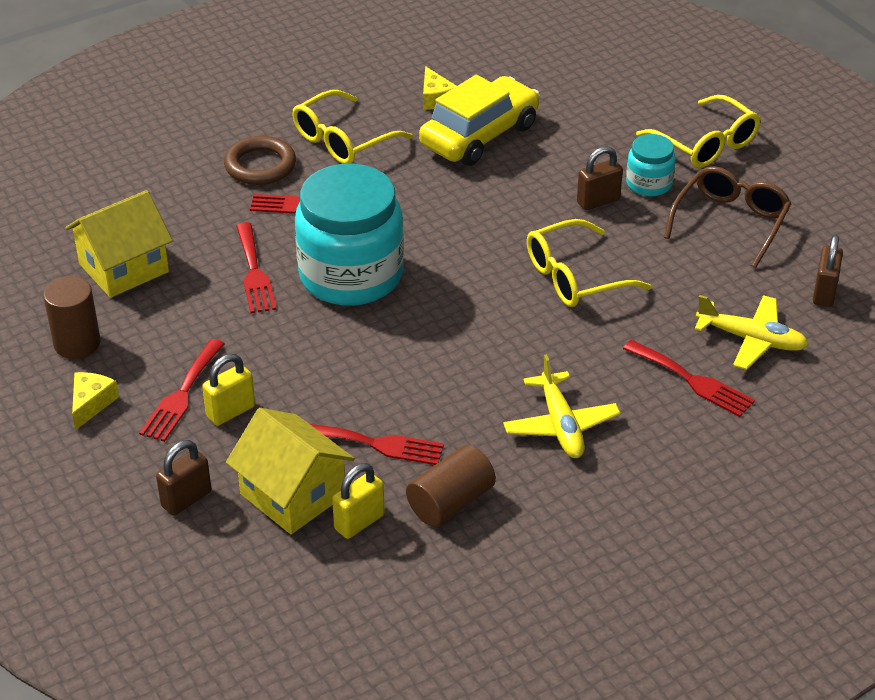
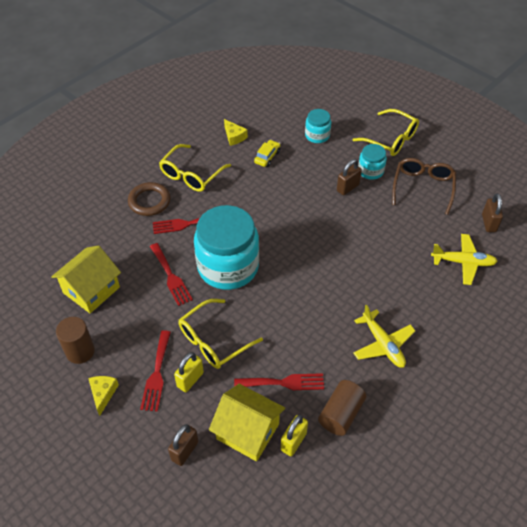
camera: 15 degrees left, 10 degrees up
(479, 135) = (267, 157): yellow car -> yellow car, size x0.45
(575, 277) = (353, 241): yellow glasses -> yellow glasses (213, 341)
(578, 118) = (317, 135): none -> turquoise jar
(692, 381) = (442, 297): red fork -> none

